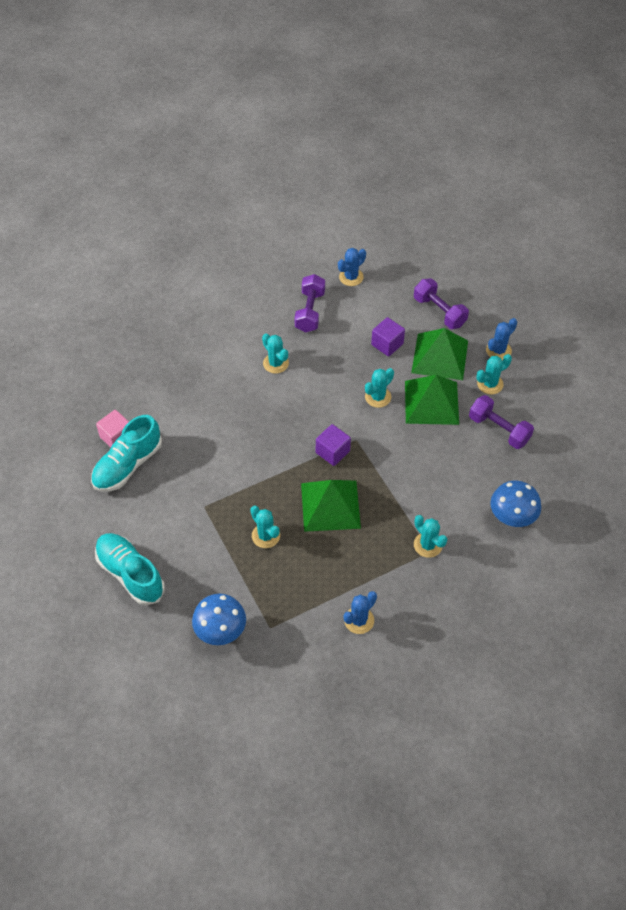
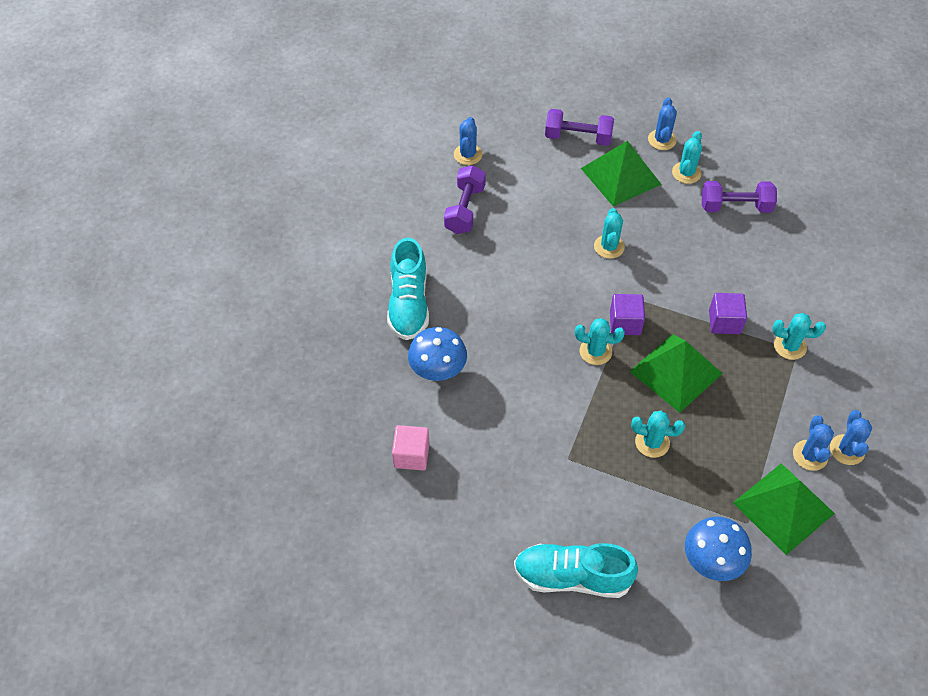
camera: 40 degrees left, 0 degrees up
(128, 465) = (452, 474): turquoise shoe -> turquoise shoe (409, 303)
(276, 363) = (486, 278): turquoise cactus -> turquoise cactus (595, 351)
(310, 311) = (465, 209): purple dumbbell -> purple dumbbell turned 45 degrees clockwise
(387, 344) = (565, 194): purple cube -> purple cube (724, 322)
(388, 636) = (847, 450): none -> blue cactus
(431, 402) = (657, 221): green pyramid -> green pyramid (783, 508)
(511, 518) = (825, 274): blue mushroom -> blue mushroom (438, 371)

